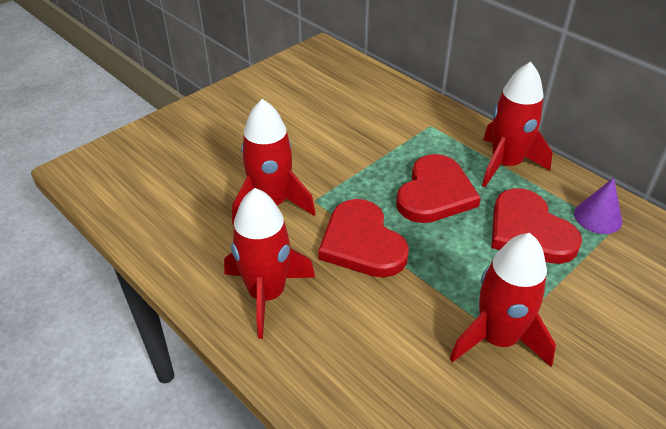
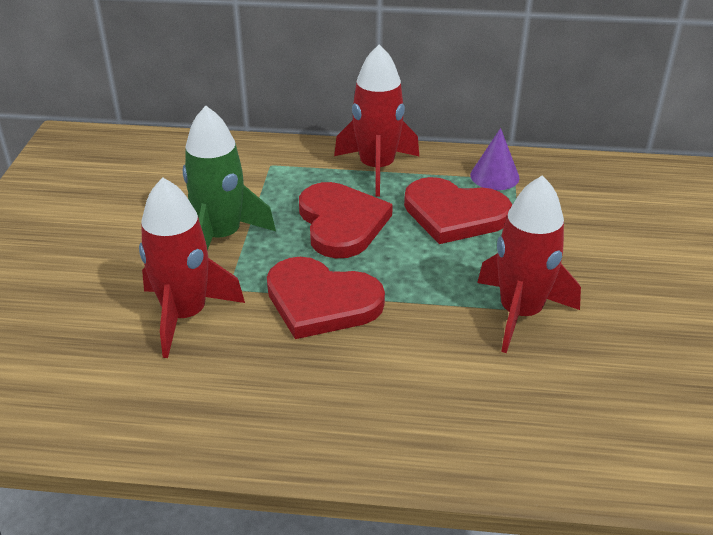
camera: 40 degrees left, 5 degrees down
(267, 294) = (279, 400): red rocket -> none
(346, 162) = (221, 237): none -> green rocket

